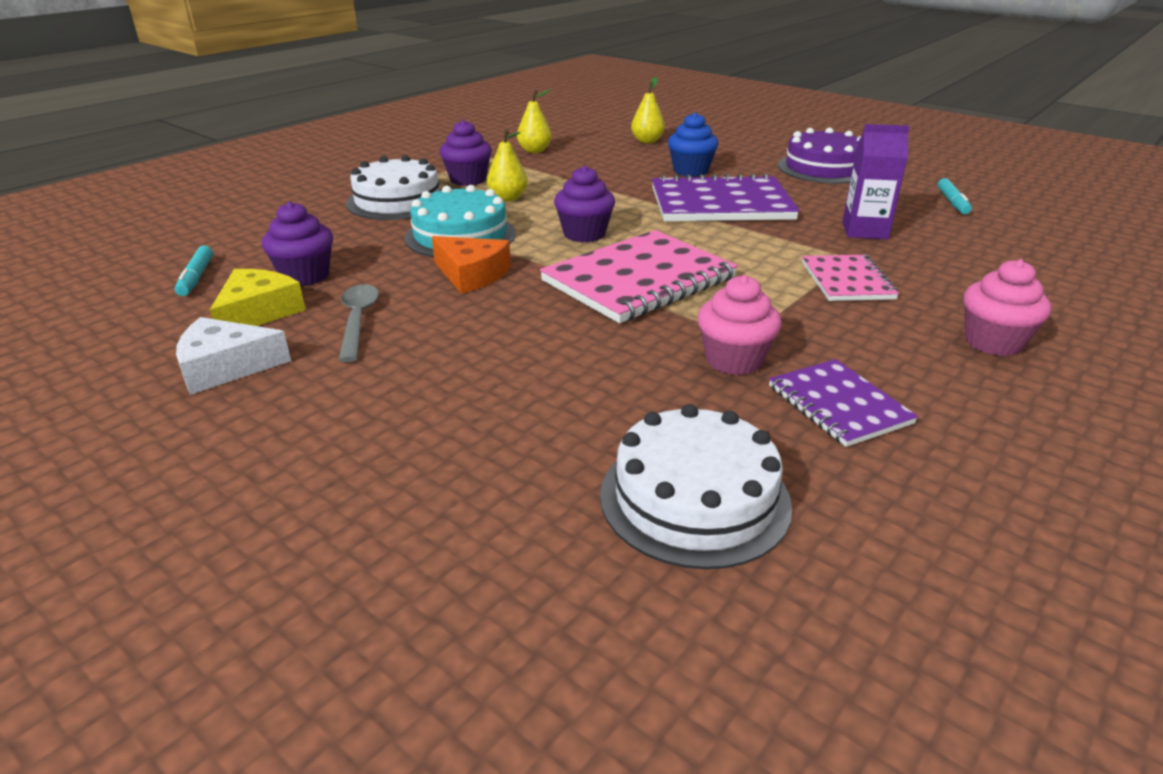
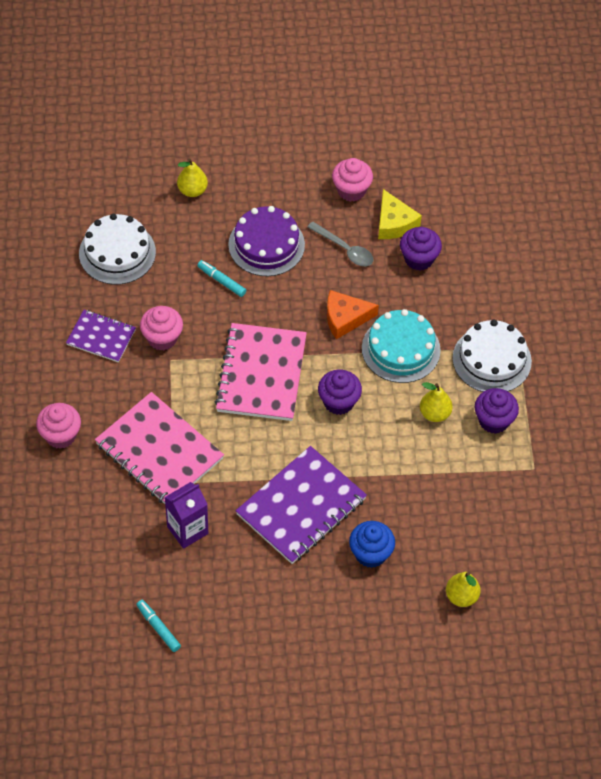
camera: 135 degrees right, 25 degrees up
(196, 277) = (464, 221): turquoise marker -> turquoise marker (221, 281)
(226, 367) = (351, 190): white cheese -> pink cupcake
(534, 151) = (517, 506): yellow pear -> yellow pear (192, 190)
(823, 168) = (284, 636): purple cake -> purple cake (266, 245)
(847, 281) = (159, 451): pink notebook -> pink notebook, size x1.76

